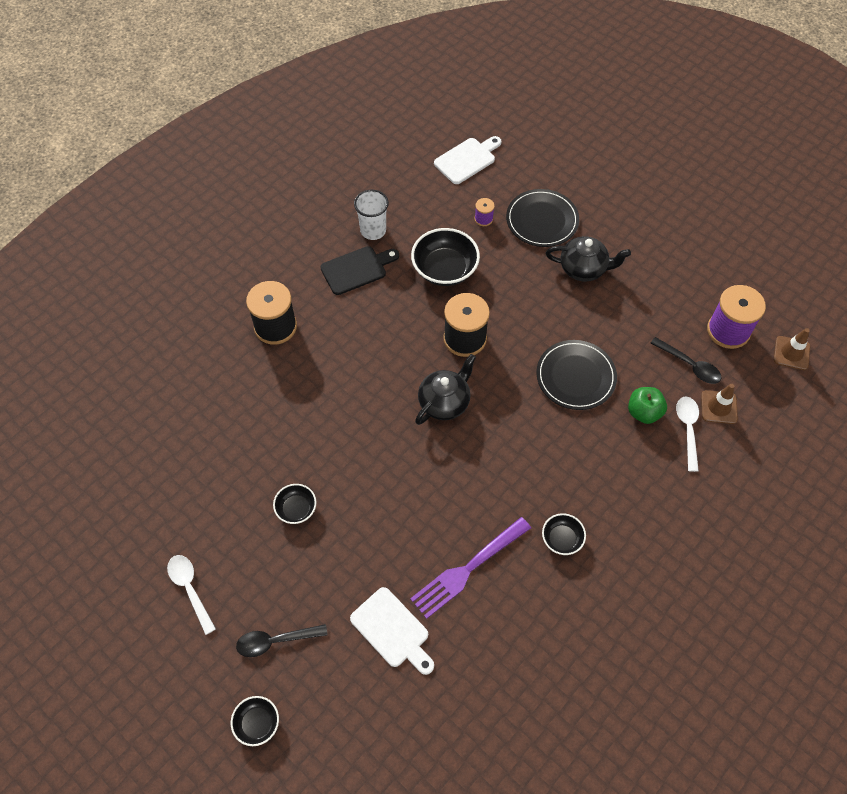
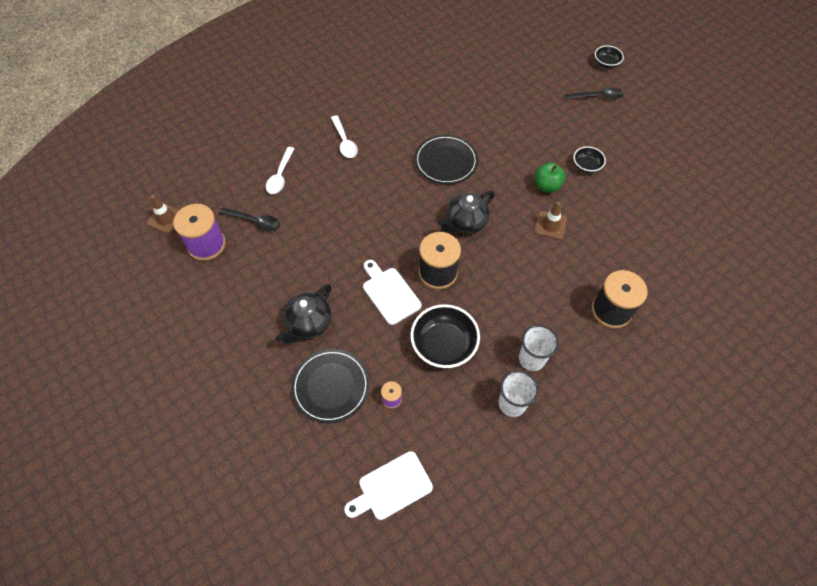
camera: 170 degrees left, 0 degrees up
(190, 589) = (658, 130): white spoon -> white spoon (344, 142)
(357, 269) = (532, 359): black cutting board -> white cup
(392, 630) = (522, 92): white cutting board -> white cutting board (389, 293)
(468, 568) = (467, 116): purple fork -> none
(562, 539) = (399, 123): black bowl -> none
(575, 376) = (352, 226): black plate -> black plate (446, 161)
(583, 269) = (308, 323): black teapot -> black teapot turned 75 degrees counterclockwise
(643, 412) = (308, 192): green apple -> green apple (546, 186)
(689, 365) = (254, 222): black spoon -> black spoon turned 150 degrees clockwise
(719, 407) = (248, 187): brown traffic cone -> brown traffic cone (550, 225)

